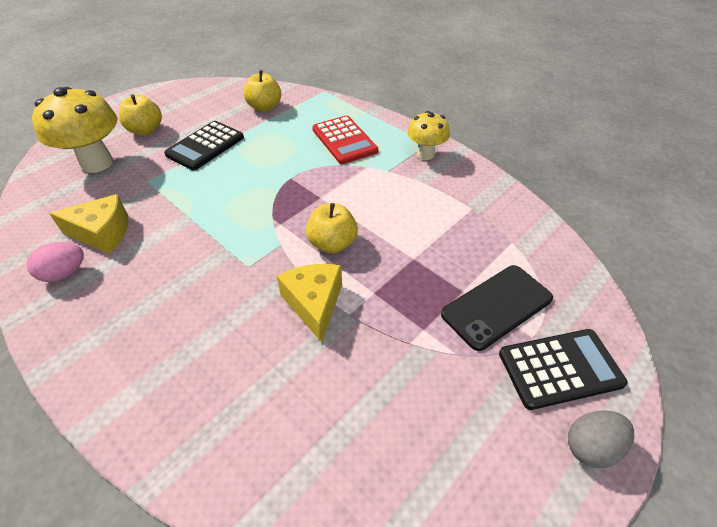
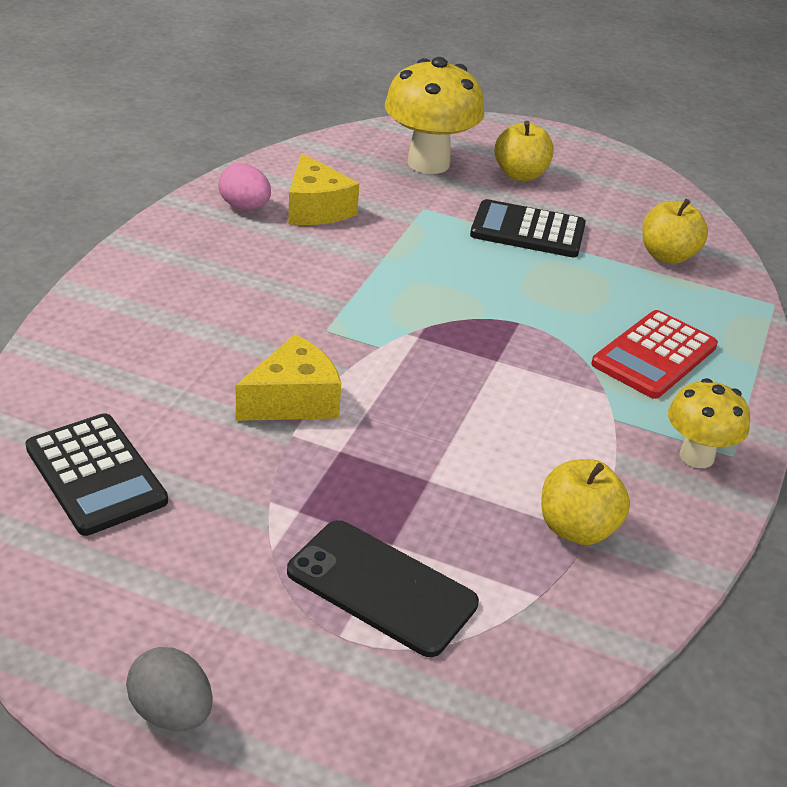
camera: 65 degrees right, 10 degrees down
(332, 243) = (410, 393): yellow apple -> yellow apple (577, 528)
(560, 368) = (294, 672): black calculator -> black calculator (96, 474)

